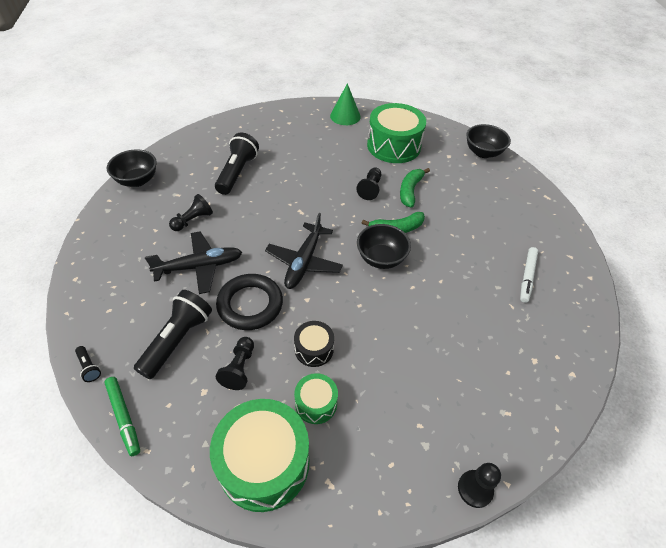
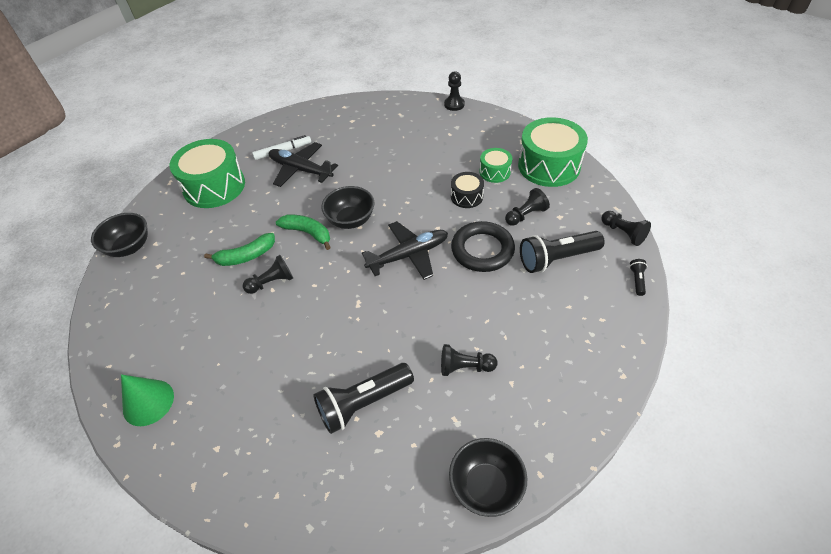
camera: 130 degrees left, 0 degrees up
(124, 417) = (623, 233): green marker -> black pawn
(199, 267) = (497, 309): black plane -> black plane (301, 170)
(393, 146) = (178, 314): green drum -> green drum (214, 186)

